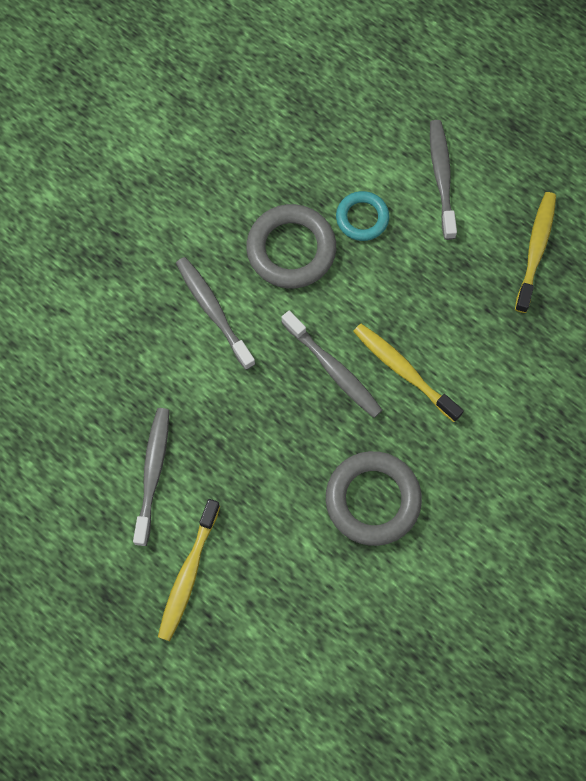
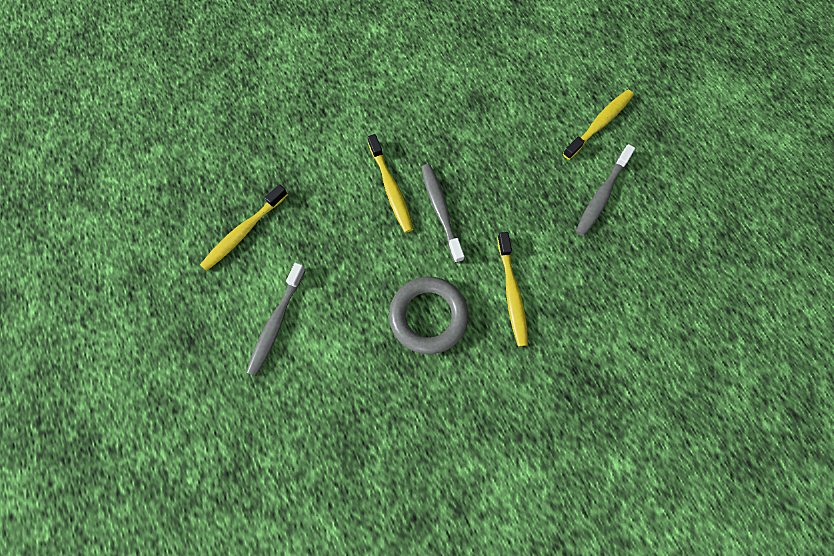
camera: 155 degrees left, 0 degrees up
(213, 311) = (512, 293): grey toothbrush -> yellow toothbrush
(362, 218) = (358, 317): turquoise ring -> none
(373, 500) = (456, 118): grey ring -> none

